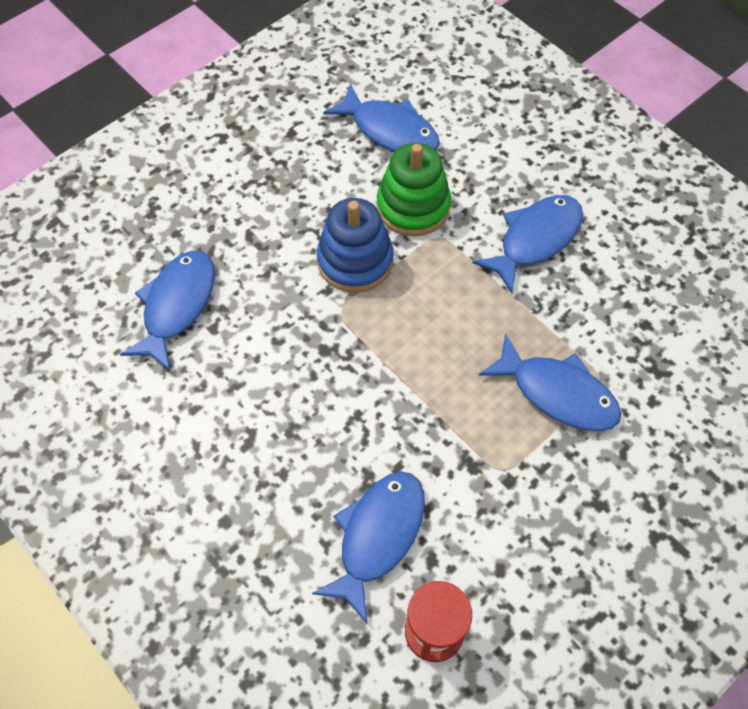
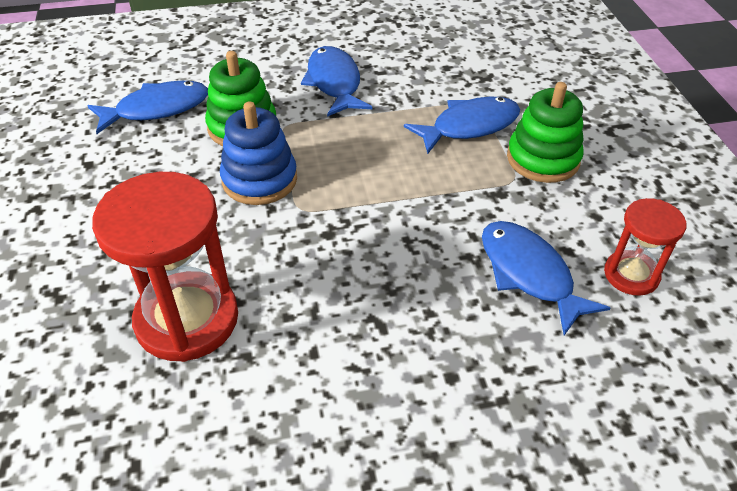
camera: 60 degrees left, 15 degrees down
(177, 306) = (187, 319): blue fish -> red hourglass
(555, 485) = (543, 159): none -> green stacking toy

